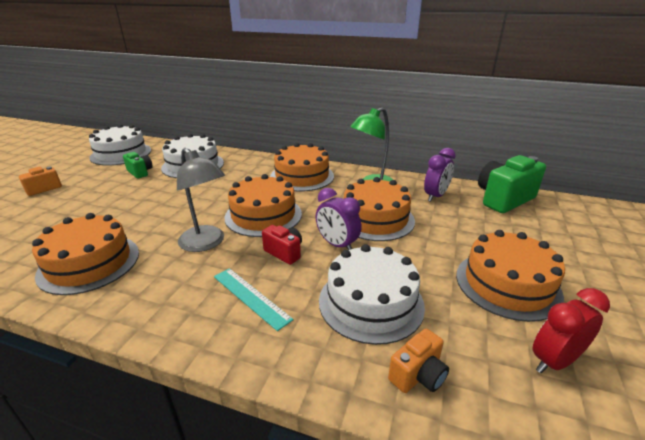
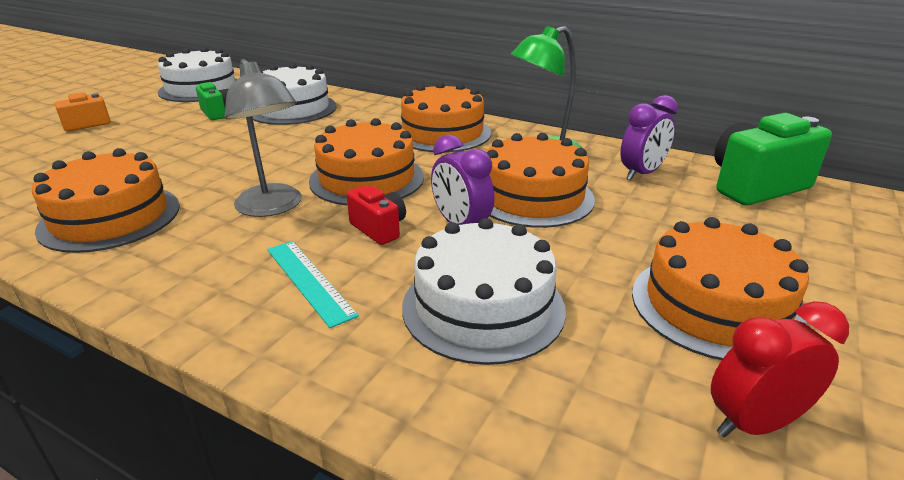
camera: 10 degrees right, 0 degrees up
(418, 375) = (519, 413): orange camera -> none

